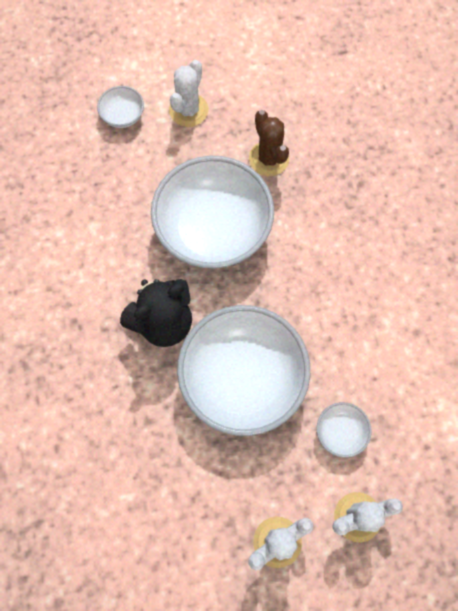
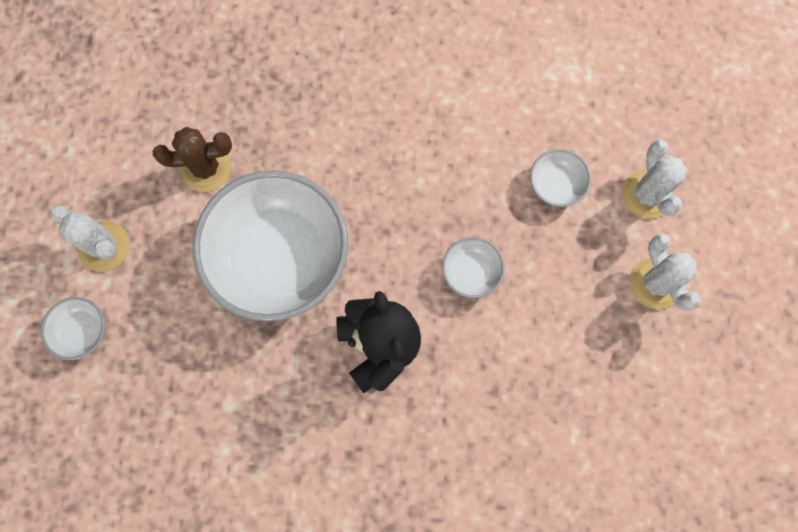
camera: 75 degrees left, 5 degrees up
(242, 378) = (471, 272): white bowl -> white bowl, size x0.42

